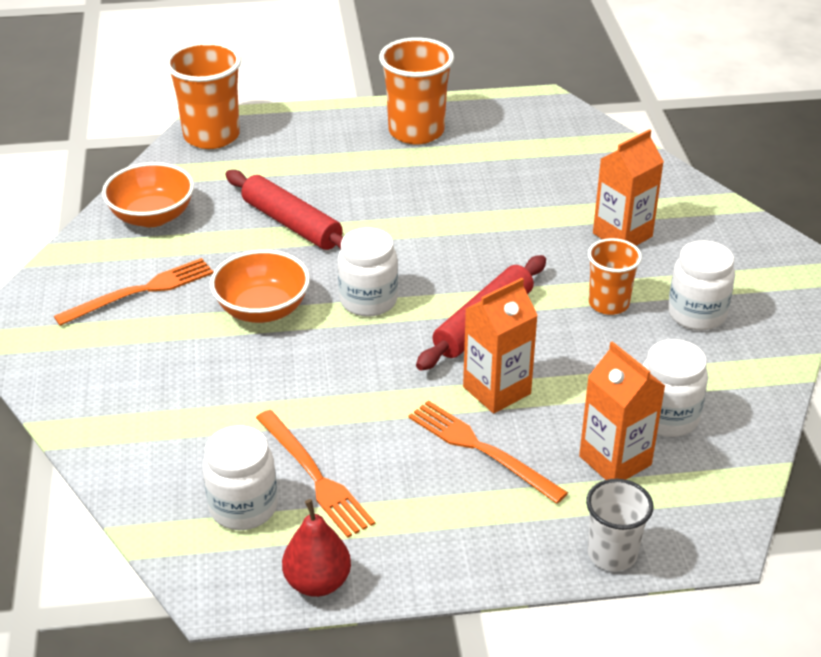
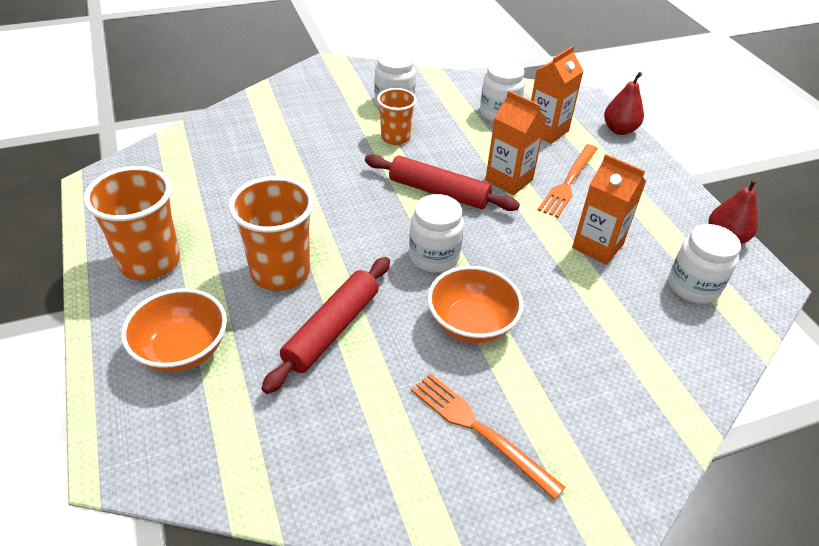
camera: 105 degrees left, 5 degrees up
(152, 216) = (341, 462): orange bowl -> orange bowl (182, 350)
(211, 136) = (152, 448): orange cup -> orange cup (280, 272)
(315, 476) = (640, 255): orange fork -> none
(612, 554) = (619, 130): white cup -> red pear
(622, 235) = (310, 134): orange carton -> orange carton (597, 246)

